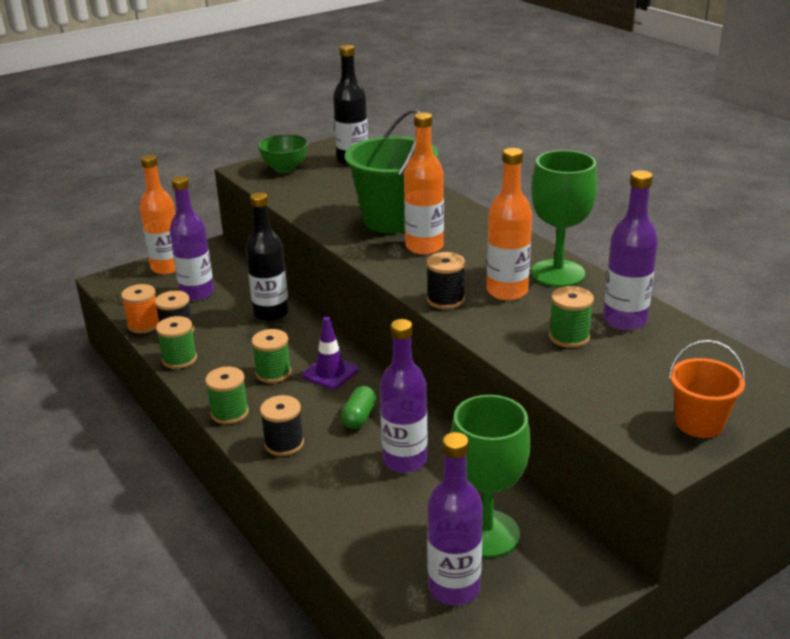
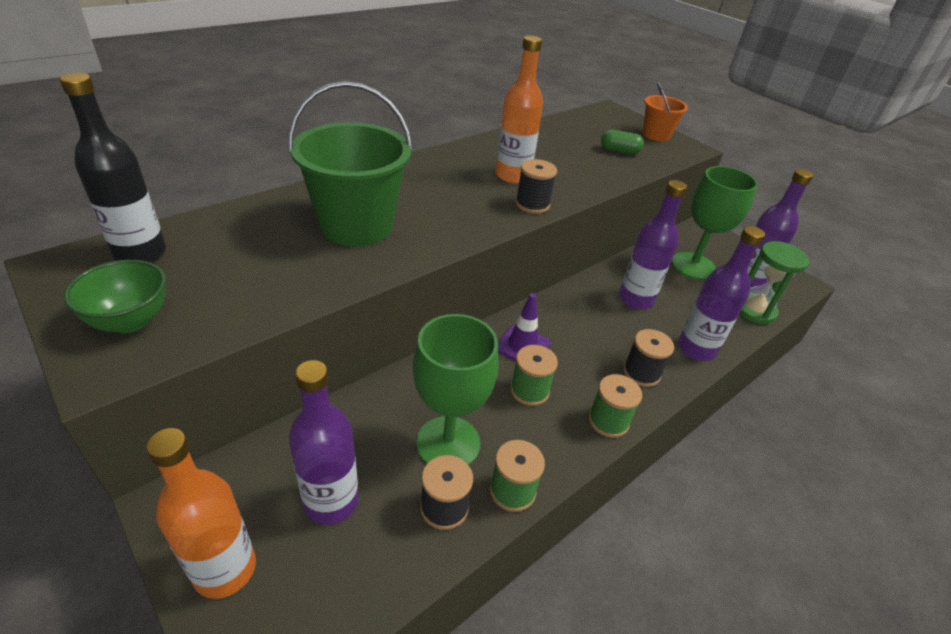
camera: 100 degrees left, 10 degrees up
(144, 325) = (423, 560): orange spool -> none
(271, 313) = (400, 404): black bottle -> none
(359, 417) = (588, 325): green capsule -> green capsule (619, 151)
(386, 574) = (754, 310): none -> green hourglass
(424, 247) = (427, 209): orange bottle -> none
(557, 273) = (479, 152): green goblet -> green goblet (448, 443)
(569, 337) = (576, 159): green spool -> none
(624, 320) = (547, 138): purple bottle -> purple bottle (696, 349)

